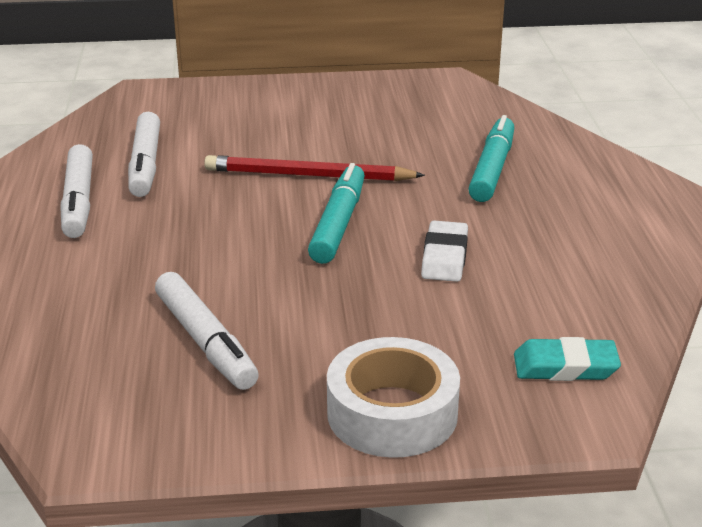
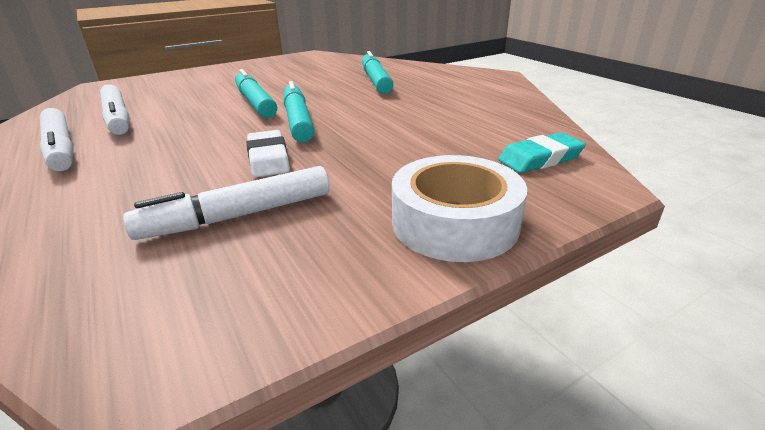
camera: 25 degrees left, 0 degrees up
(205, 342) = (238, 215): white marker -> white marker turned 120 degrees clockwise
(308, 175) = (255, 102): red pencil -> turquoise marker
(445, 257) = (390, 122): white eraser -> white eraser (268, 158)

